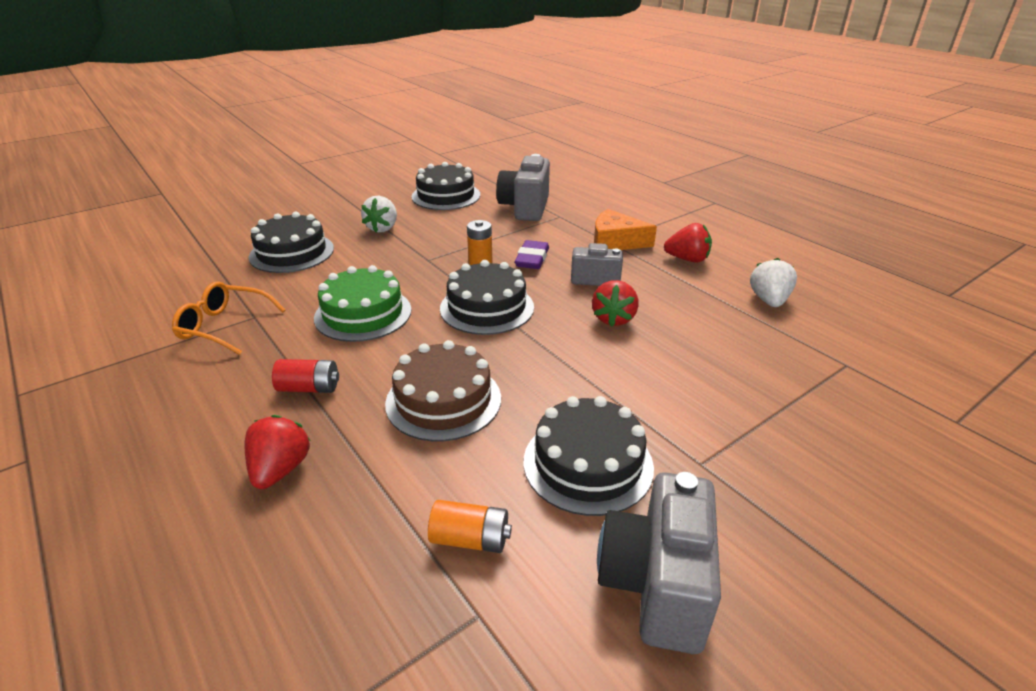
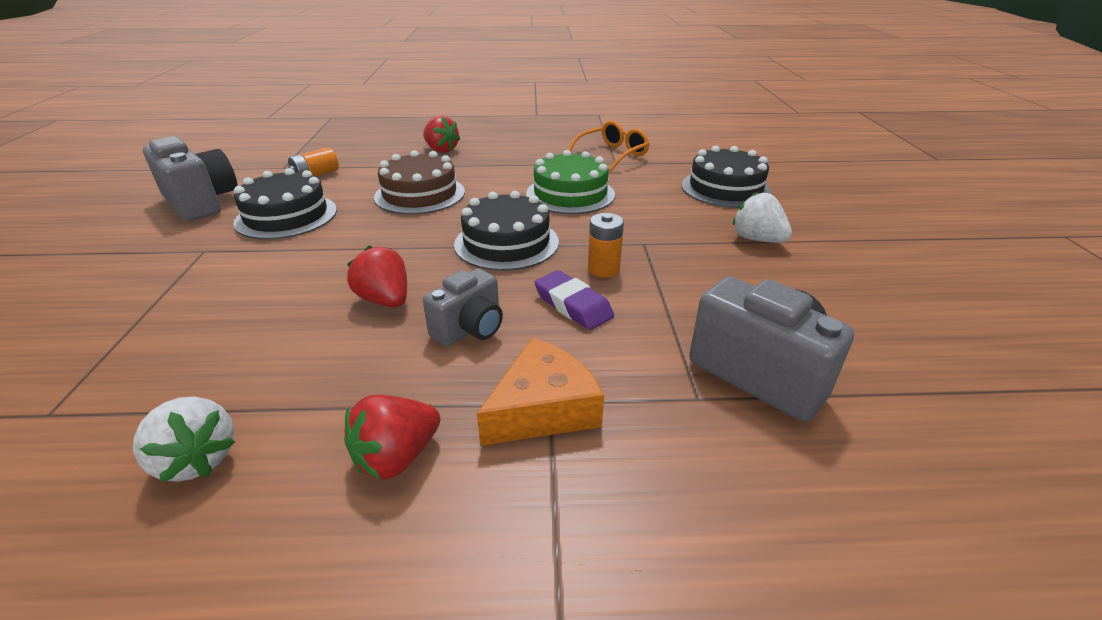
camera: 125 degrees right, 0 degrees up
(309, 388) = (500, 165): red battery -> none
(446, 196) = (864, 314): black cake -> none

